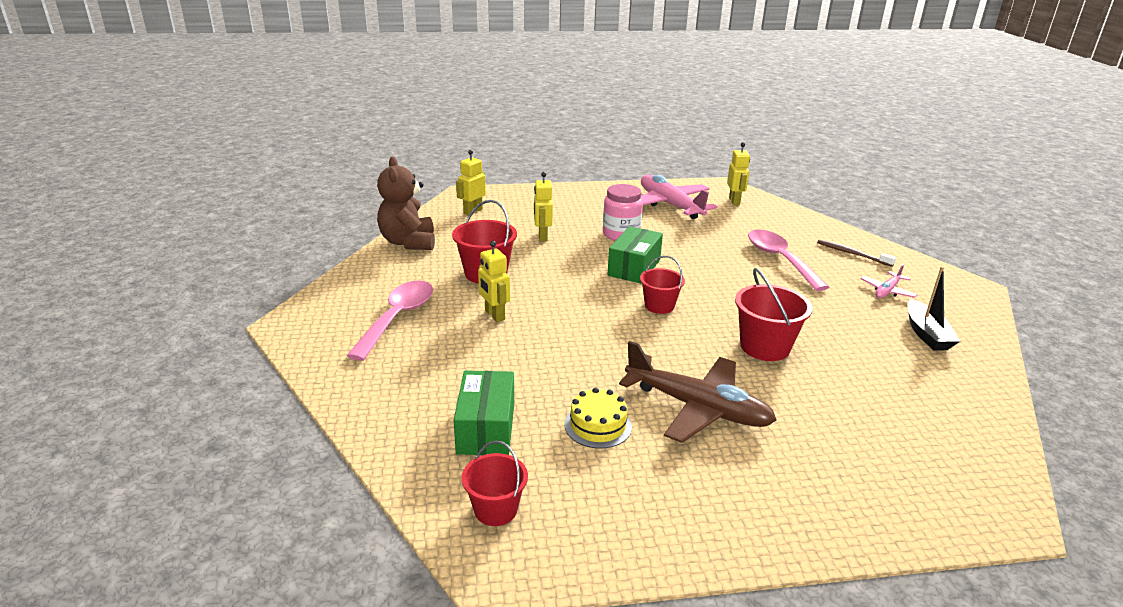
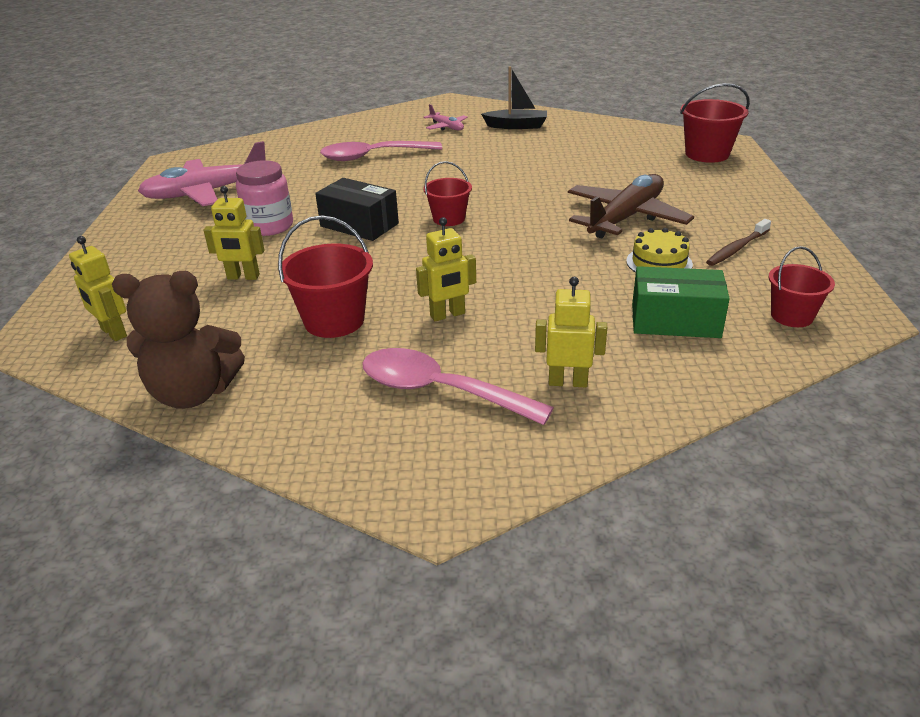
camera: 80 degrees left, 5 degrees up
(634, 267) = (359, 225): green box -> black box
(734, 201) = (223, 160): yellow robot -> yellow robot (567, 382)
(764, 347) = (531, 182): red bucket -> red bucket (707, 154)
(852, 254) = (374, 128): brown toothbrush -> brown toothbrush (737, 248)

